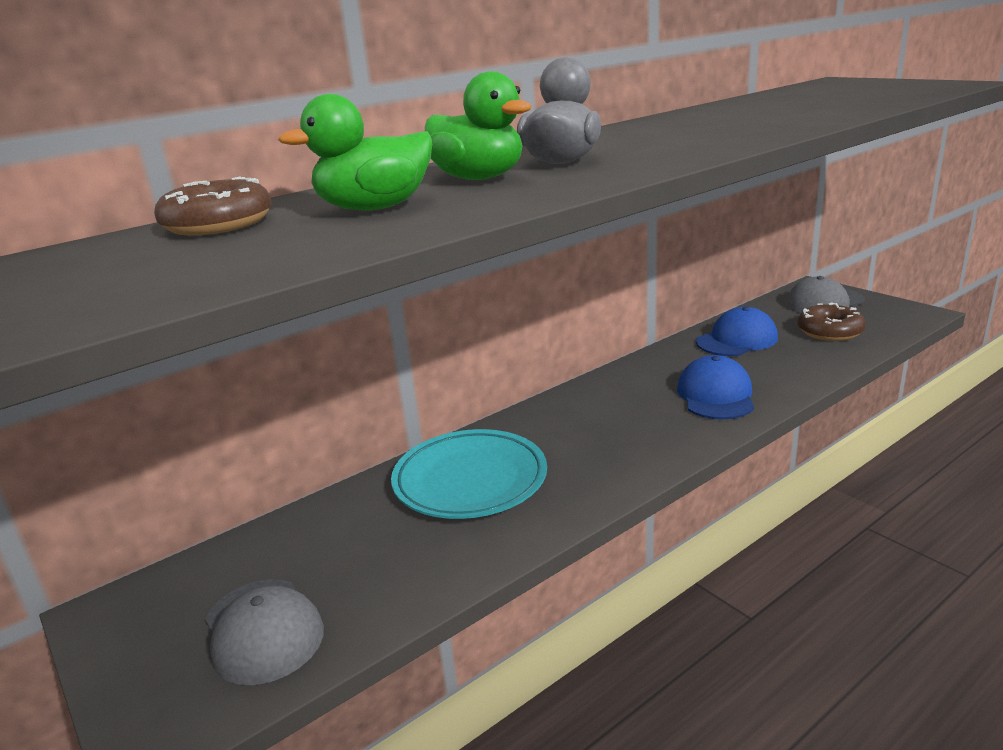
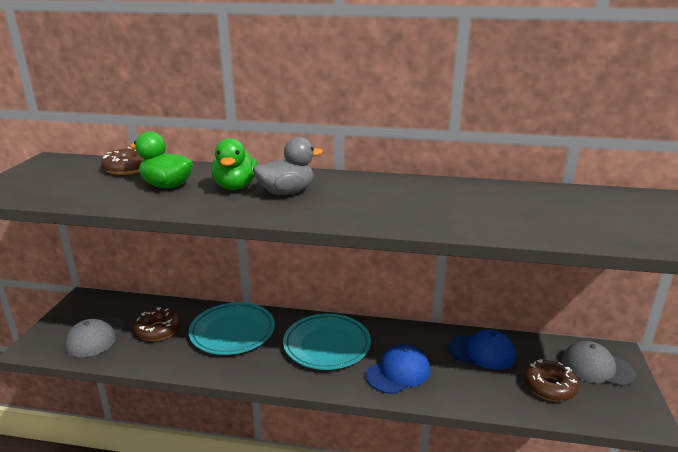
camera: 45 degrees right, 0 degrees up
(357, 549) = (158, 330): none -> brown donut
(604, 420) = (327, 345): none -> turquoise plate

